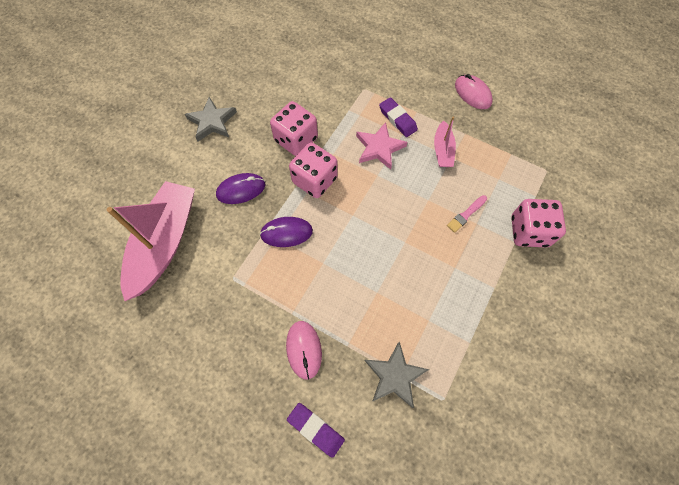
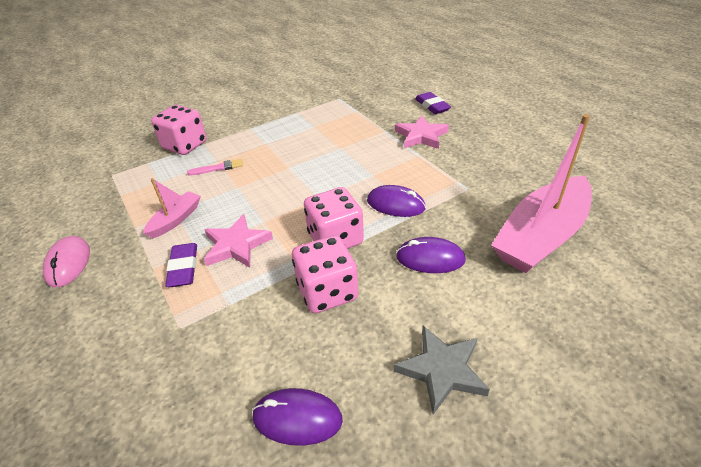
camera: 150 degrees left, 25 degrees down
(272, 76) = (297, 418): none -> purple mouse
(304, 349) = (421, 136): pink mouse -> pink star
(394, 376) = (362, 112): grey star -> none

